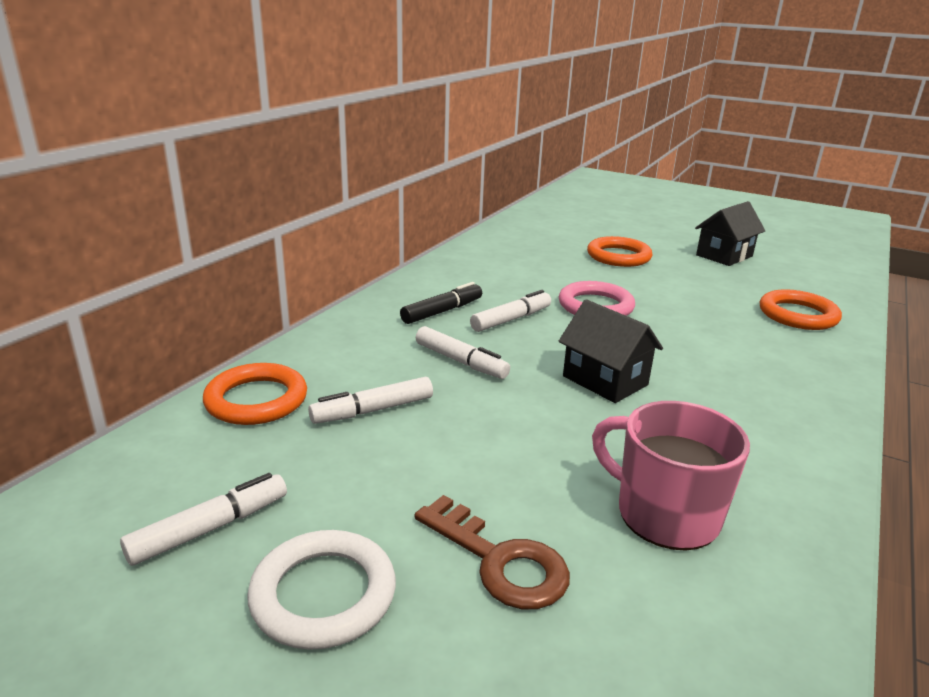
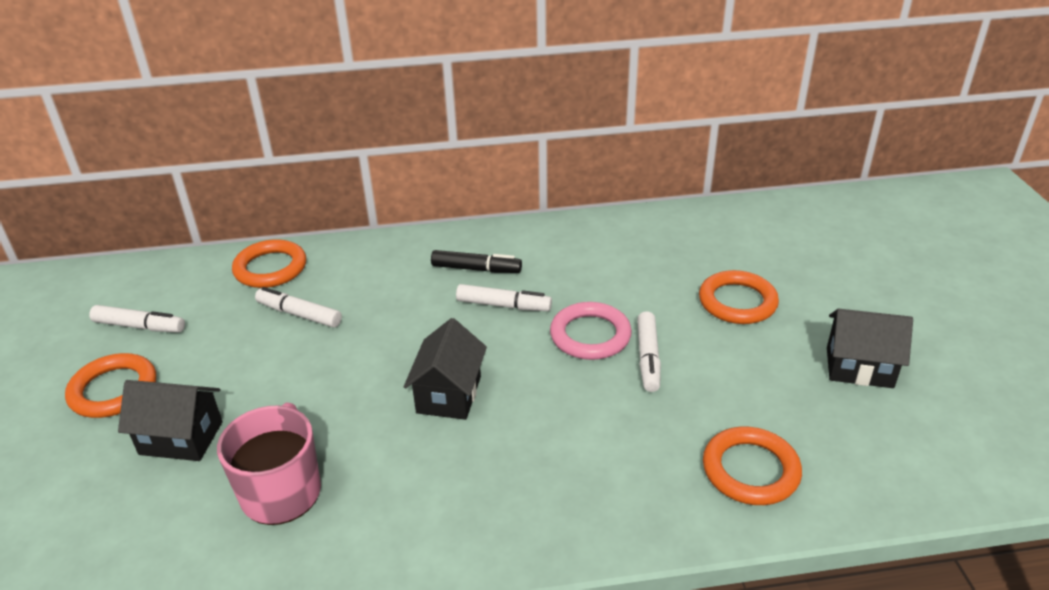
camera: 55 degrees right, 10 degrees up
(323, 594) = (113, 390): white ring -> orange ring
(461, 362) = (403, 316): white marker -> white marker (648, 358)
(500, 561) = (181, 438): brown key -> black house

